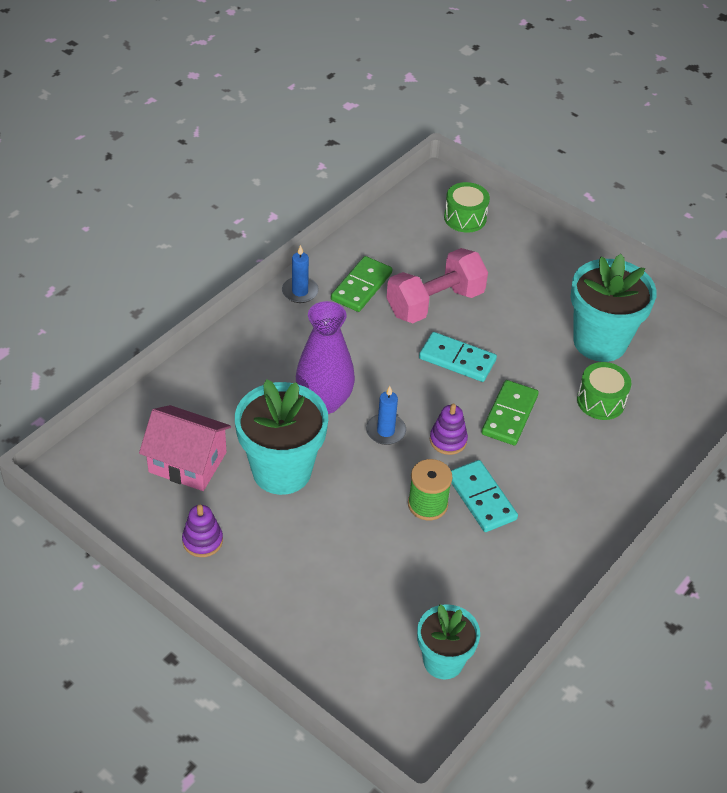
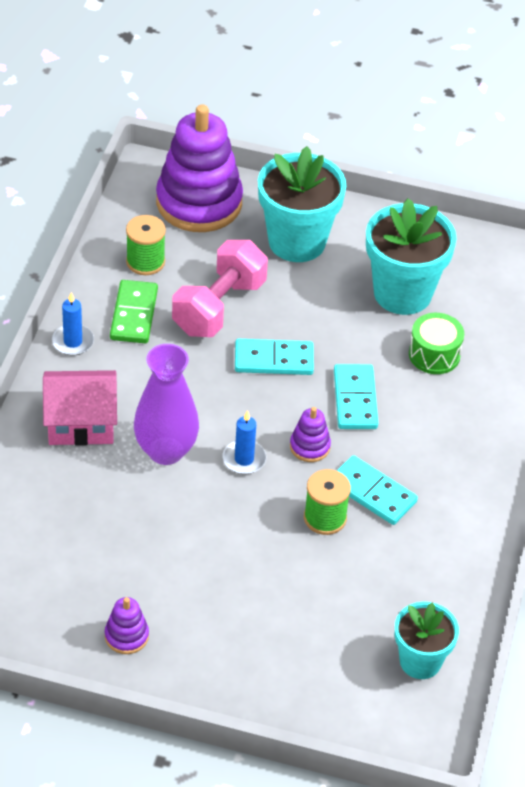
camera: 25 degrees left, 0 degrees up
(187, 462) = (63, 563): pink house -> pink house (81, 423)
(281, 470) = (164, 537): turquoise flower pot -> turquoise flower pot (297, 242)
(395, 249) = (145, 262): none -> green spool
(465, 218) = (199, 203): green drum -> purple stacking toy
(509, 415) = (355, 399): green domino -> turquoise domino

